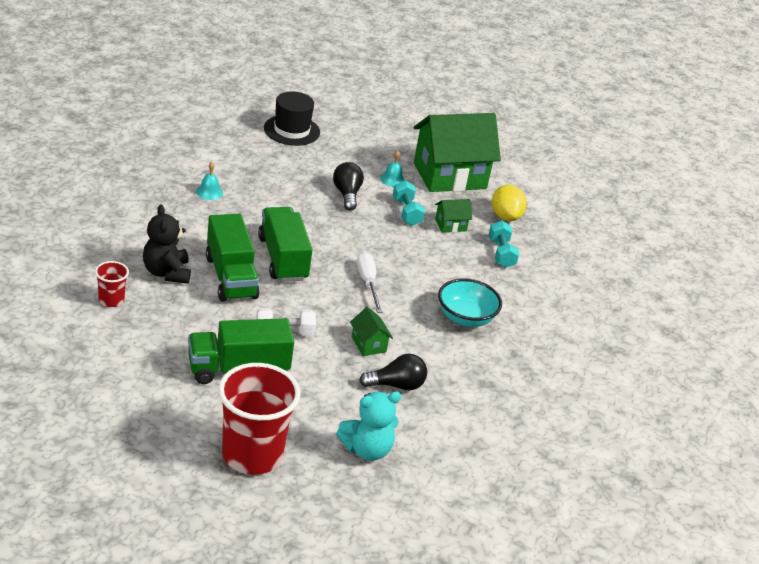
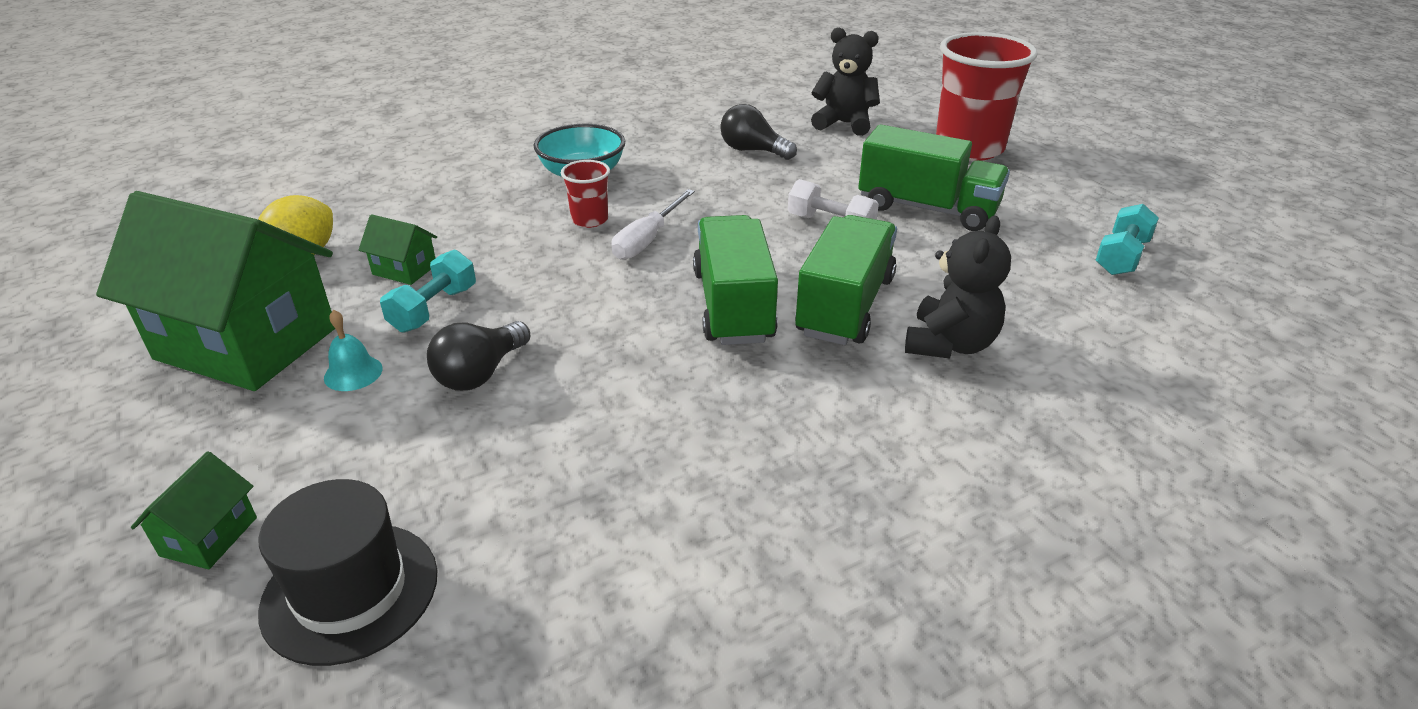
camera: 135 degrees left, 0 degrees up
(111, 300) = (1070, 332): red cup -> red cup (589, 220)
(209, 192) = (742, 476): turquoise bell -> none
(283, 259) = (733, 306): green truck -> green truck turned 150 degrees clockwise
(367, 449) = (844, 124): turquoise teddy bear -> black teddy bear
(368, 344) = (737, 186): green house -> green house (209, 536)
(501, 253) = (409, 217): turquoise dumbbell -> turquoise dumbbell (1121, 257)

